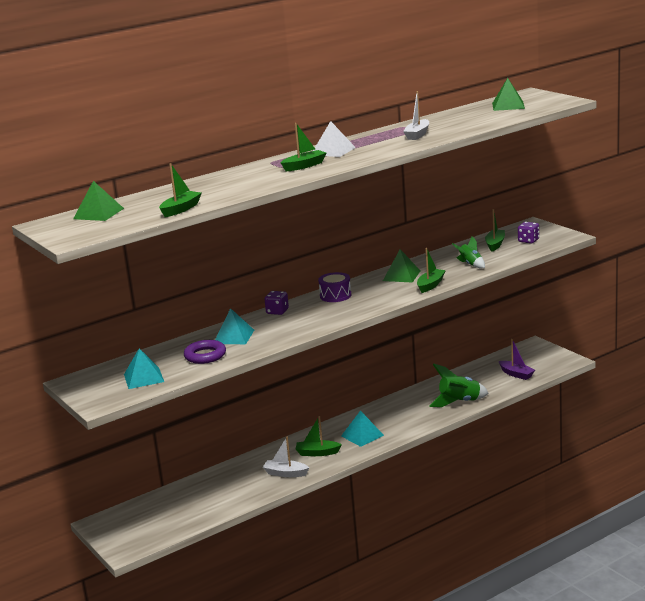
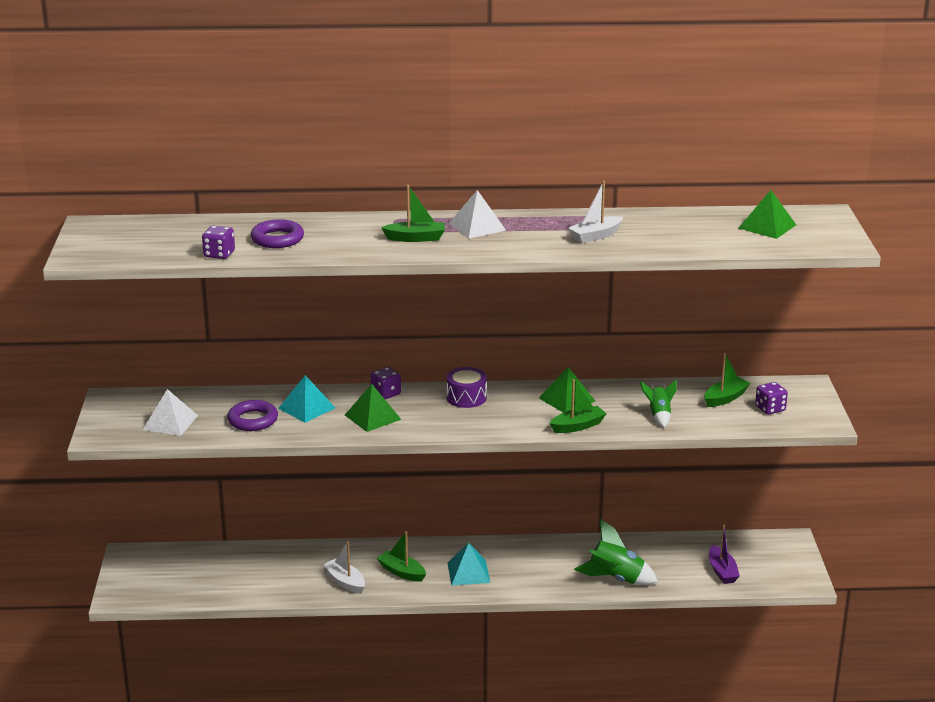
camera: 30 degrees right, 5 degrees up
(98, 213) = (150, 229): green pyramid -> green pyramid (372, 417)
(144, 378) = (170, 422): turquoise pyramid -> white pyramid
(181, 209) = (219, 254): green boat -> purple dice
(207, 192) = (277, 239): none -> purple ring

